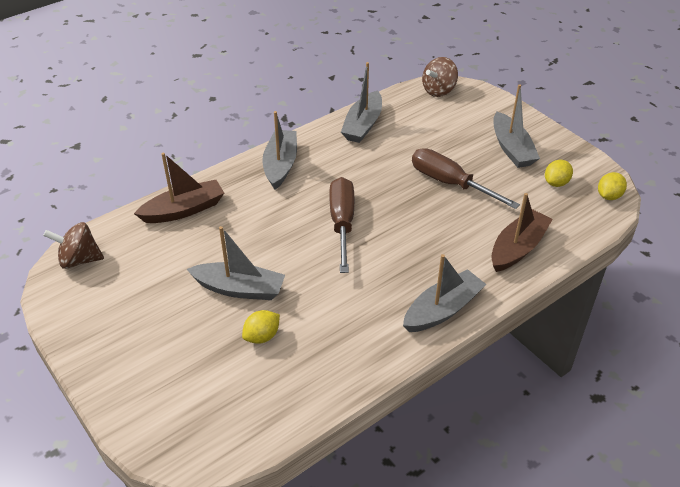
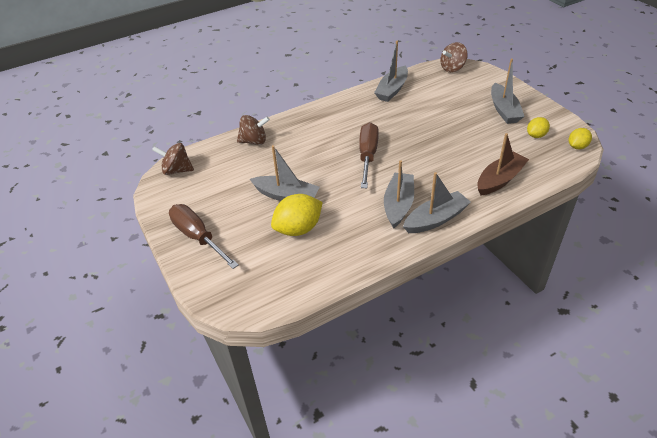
camera: 10 degrees right, 0 degrees up
(184, 210) = (254, 141): brown boat -> brown spinning top
(262, 336) = (298, 229): yellow lemon -> yellow lemon, size x1.74
(280, 165) = (327, 114): grey boat -> grey boat (398, 205)
(450, 183) = (453, 132): brown screwdriver -> brown screwdriver (198, 237)

